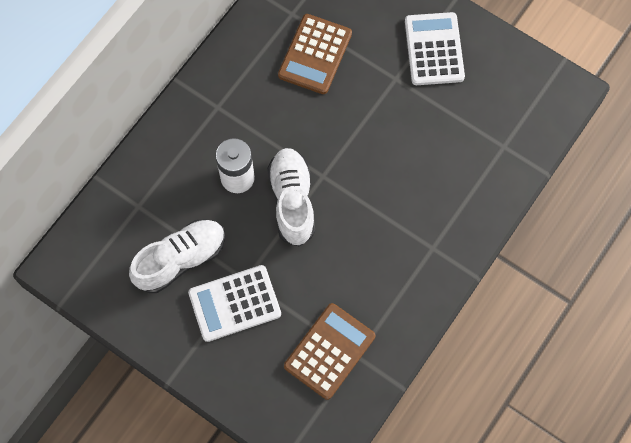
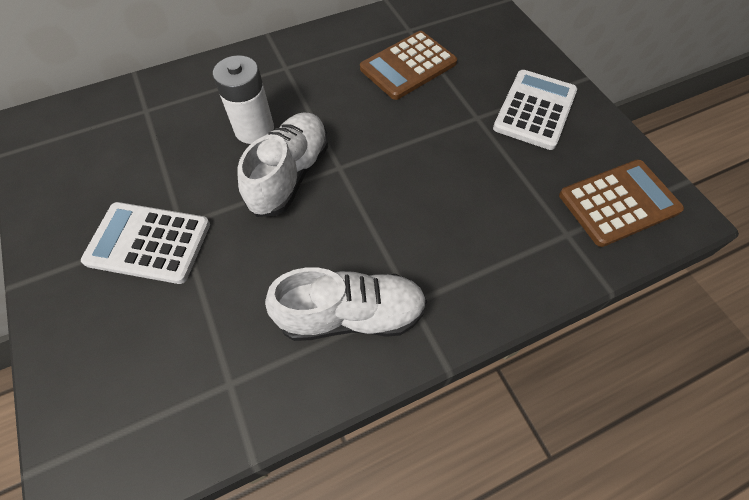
camera: 30 degrees right, 10 degrees down
(181, 259) = (137, 173): white shoe -> white shoe (351, 315)
(329, 351) = (202, 357): brown calculator -> brown calculator (618, 203)

